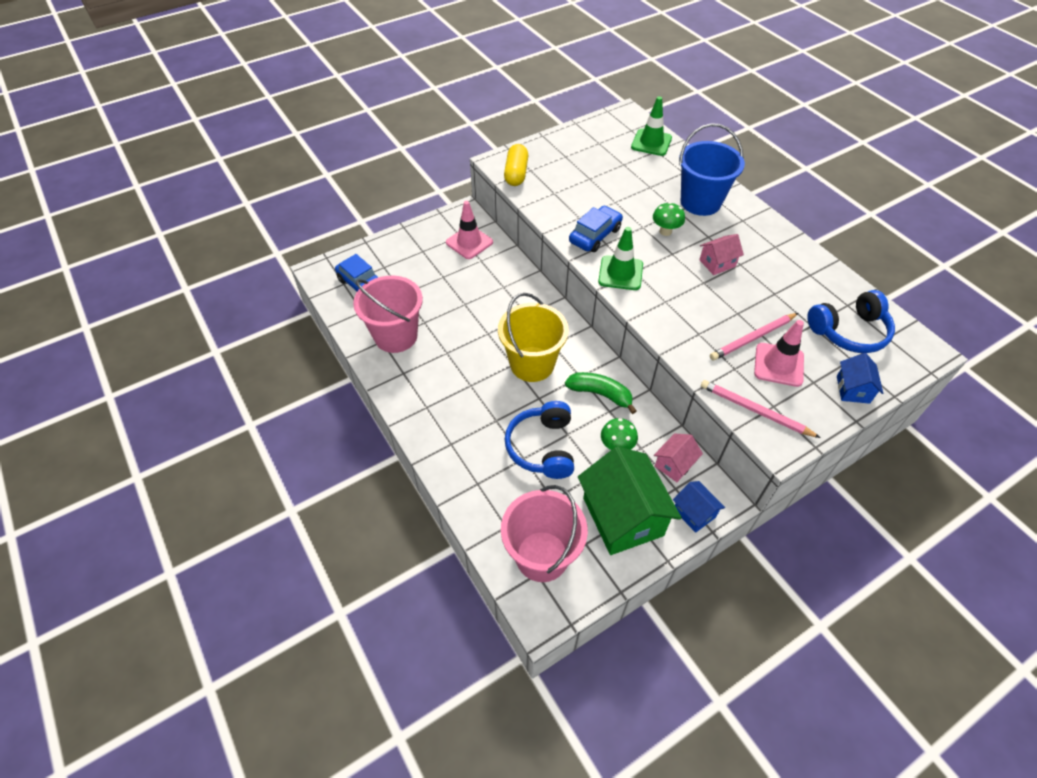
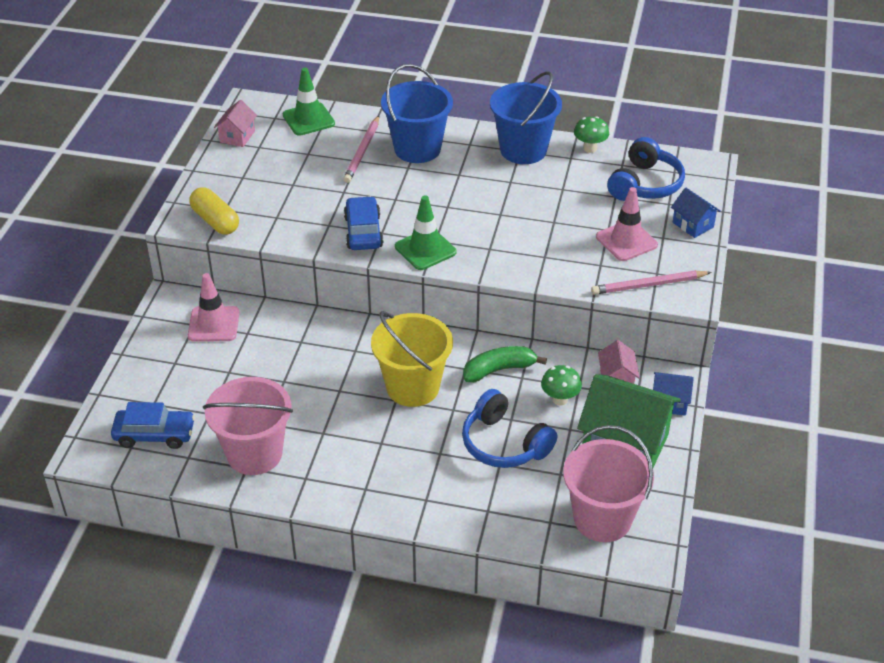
camera: 45 degrees left, 10 degrees down
(665, 231) = (419, 191): green mushroom -> green mushroom (590, 148)
(717, 263) = (492, 192): pink house -> pink house (237, 136)
(753, 338) = (586, 233): pink pencil -> pink pencil (362, 152)
(778, 247) = (523, 150): none -> blue bucket

